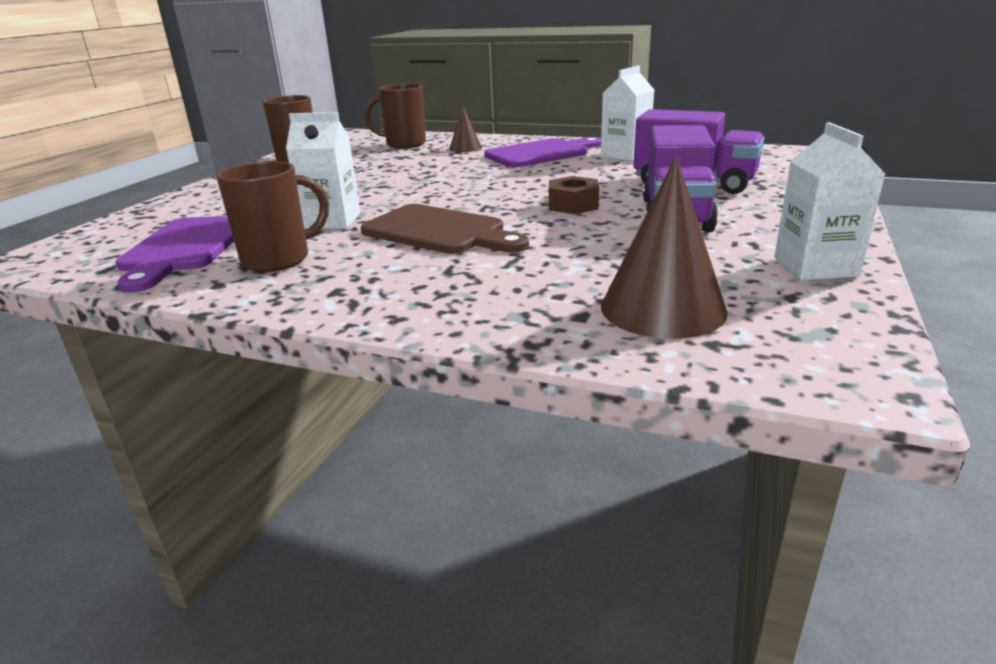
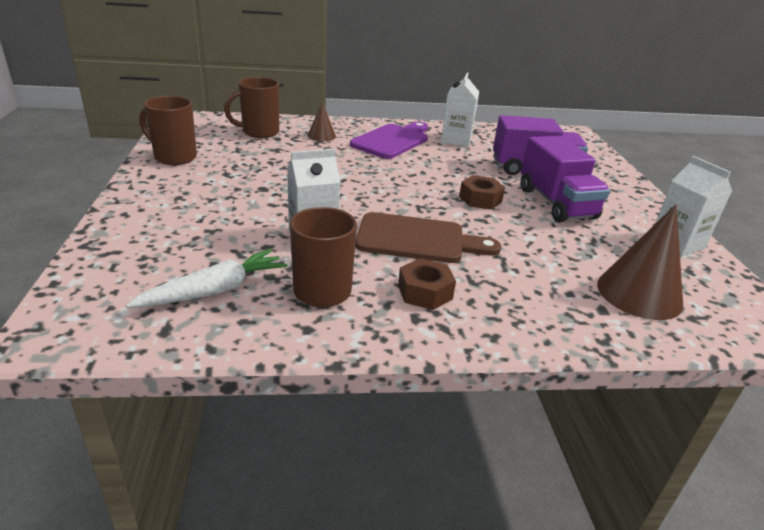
camera: 30 degrees left, 5 degrees up
(184, 248) = (215, 290): purple cutting board -> white carrot
(378, 273) = (425, 292): none -> brown nut

